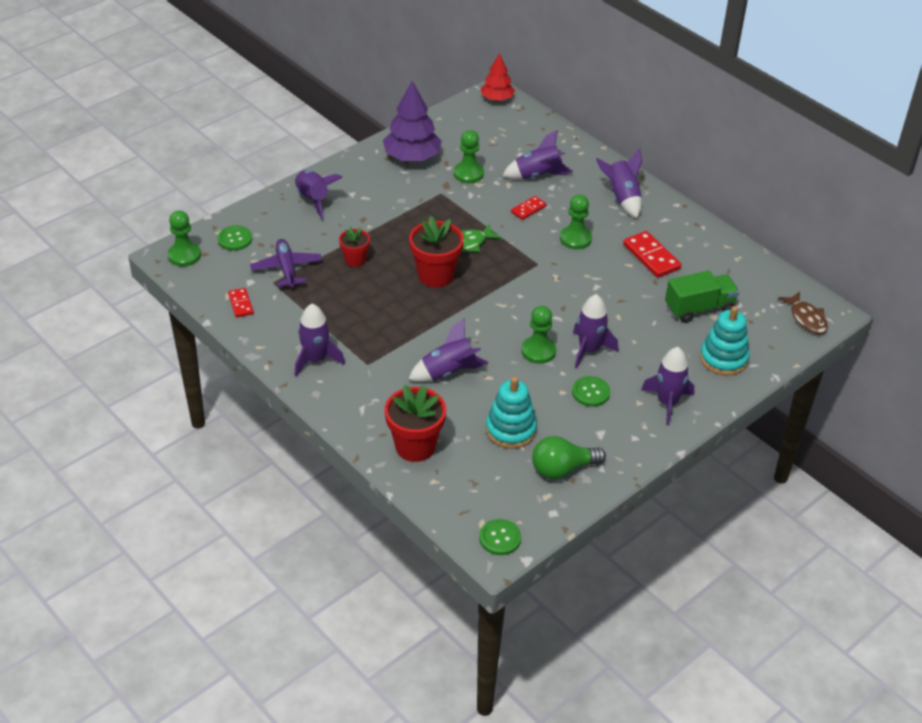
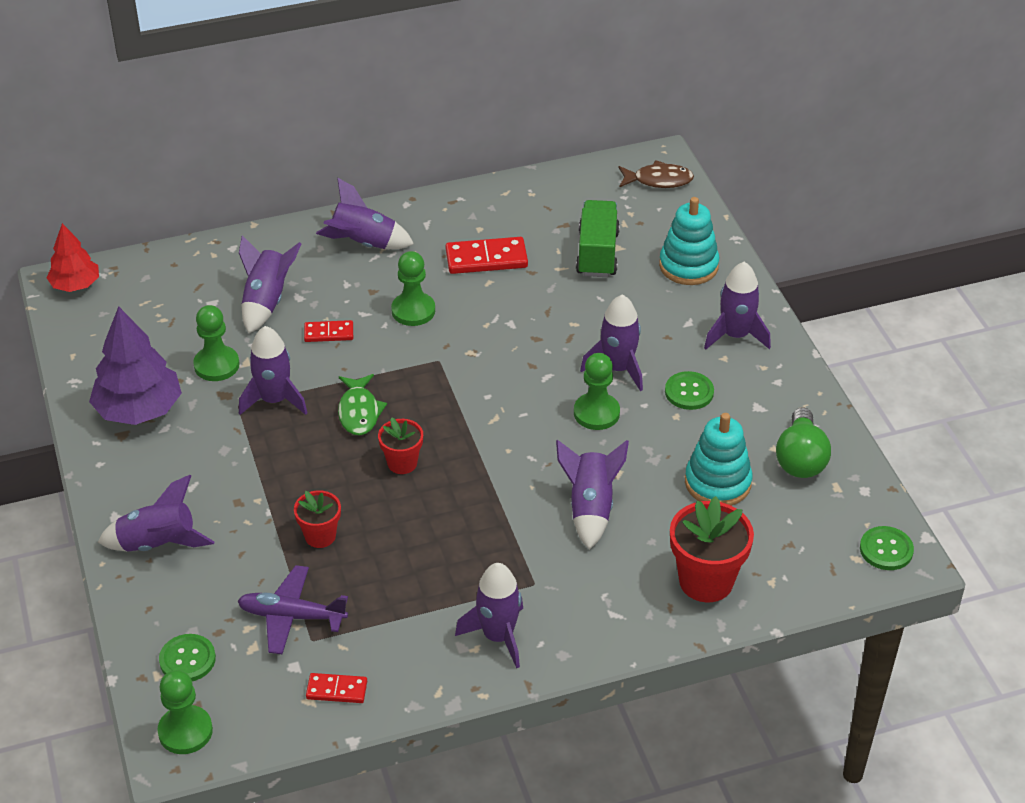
camera: 65 degrees left, 0 degrees up
(435, 275) = (402, 463): red flower pot -> red flower pot, size x0.58
(455, 206) = (274, 400): none -> purple rocket
(528, 209) = (329, 333): red domino -> red domino turned 75 degrees counterclockwise

